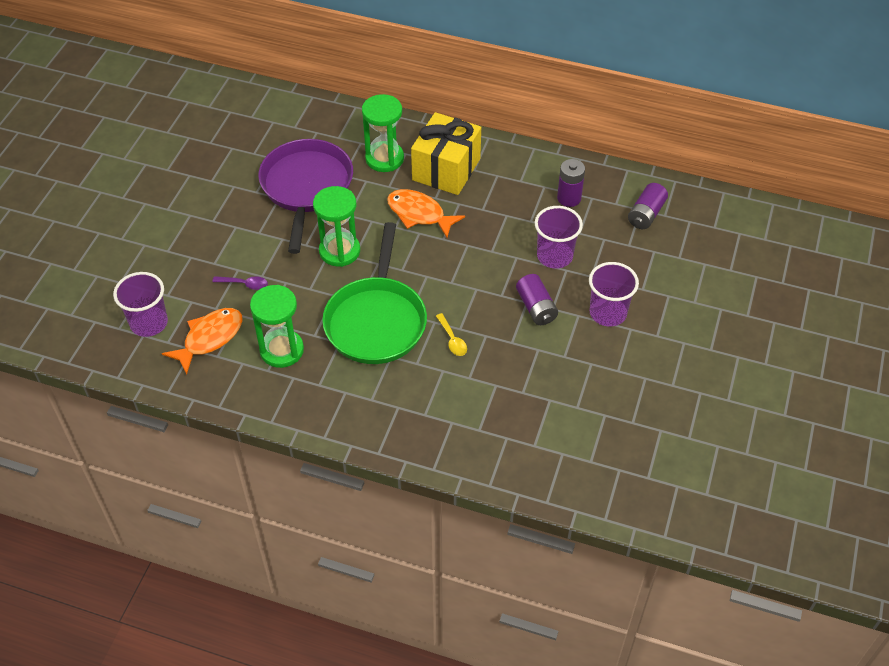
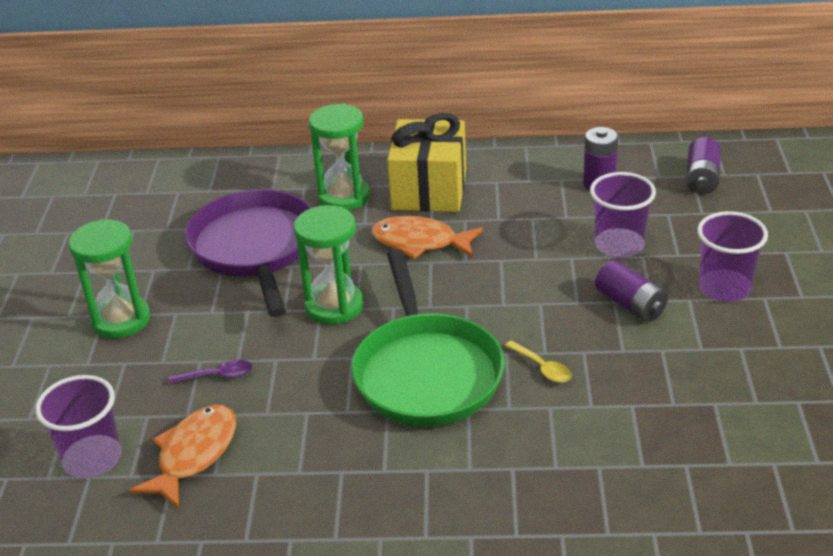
camera: 15 degrees left, 15 degrees down
(282, 350) = (308, 442): green hourglass -> green hourglass (121, 320)

